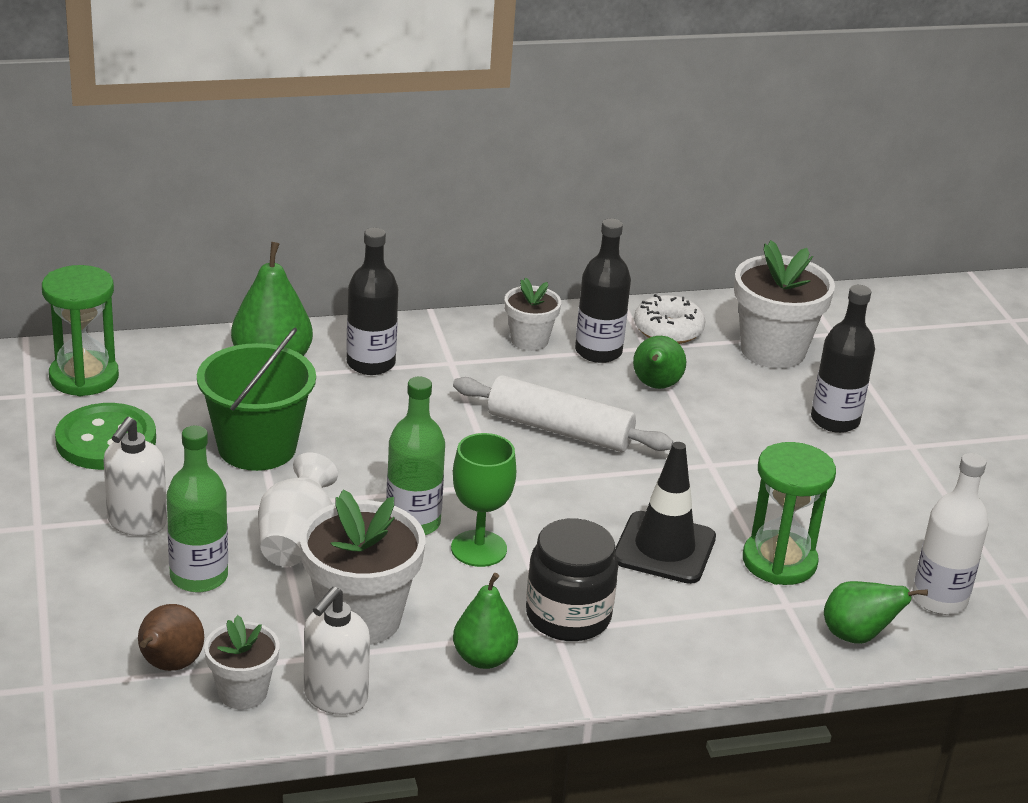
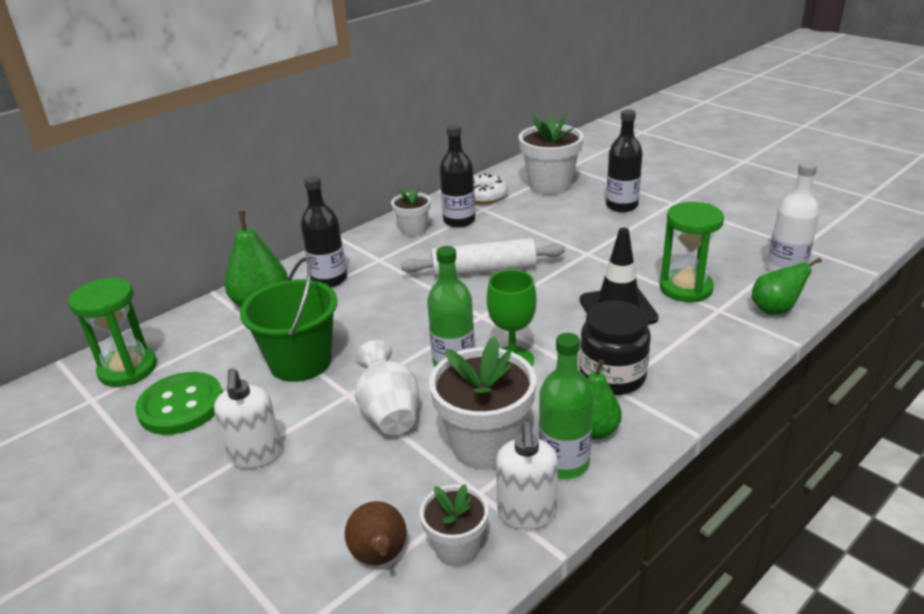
camera: 25 degrees left, 0 degrees up
(199, 577) = (340, 473): green bottle -> green bottle (564, 463)
(656, 386) = (510, 225): green pear -> none

